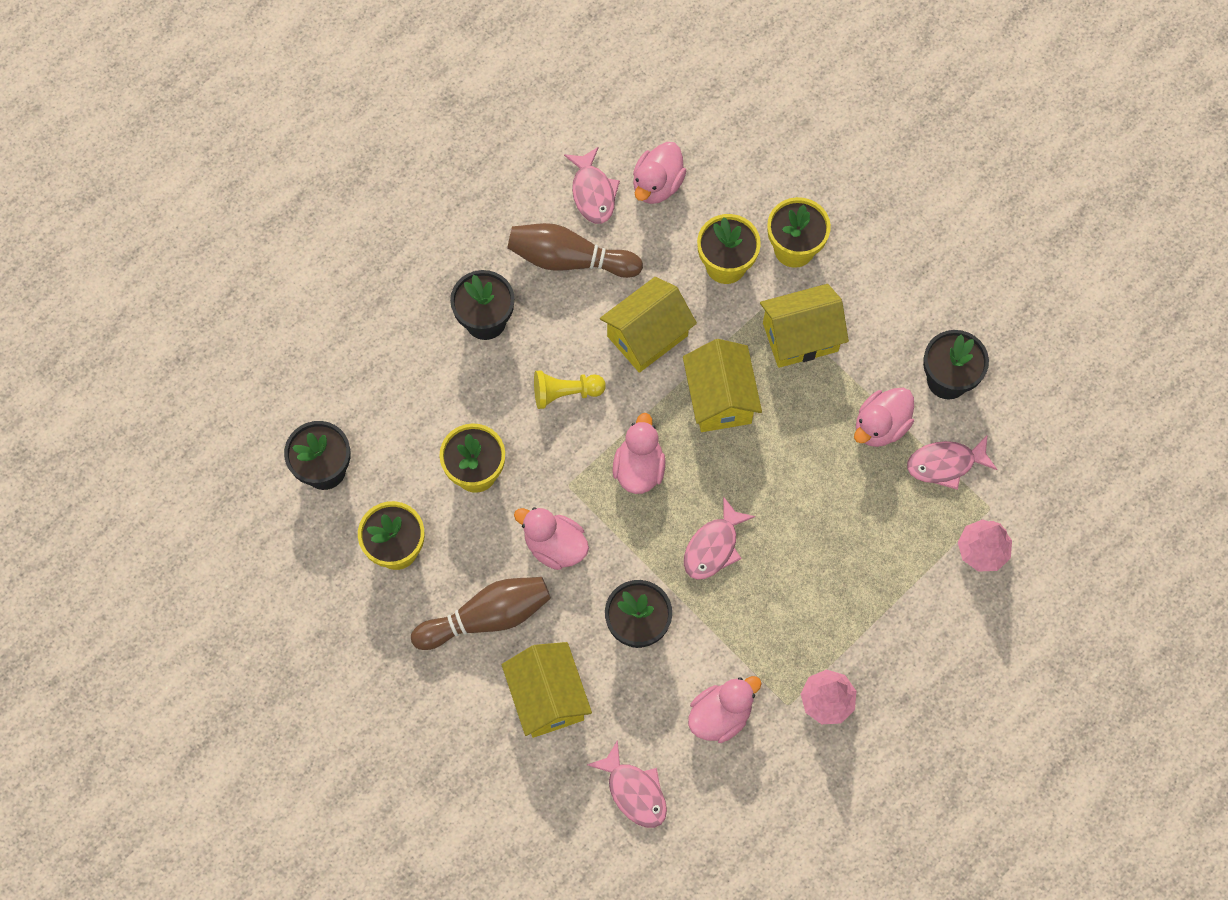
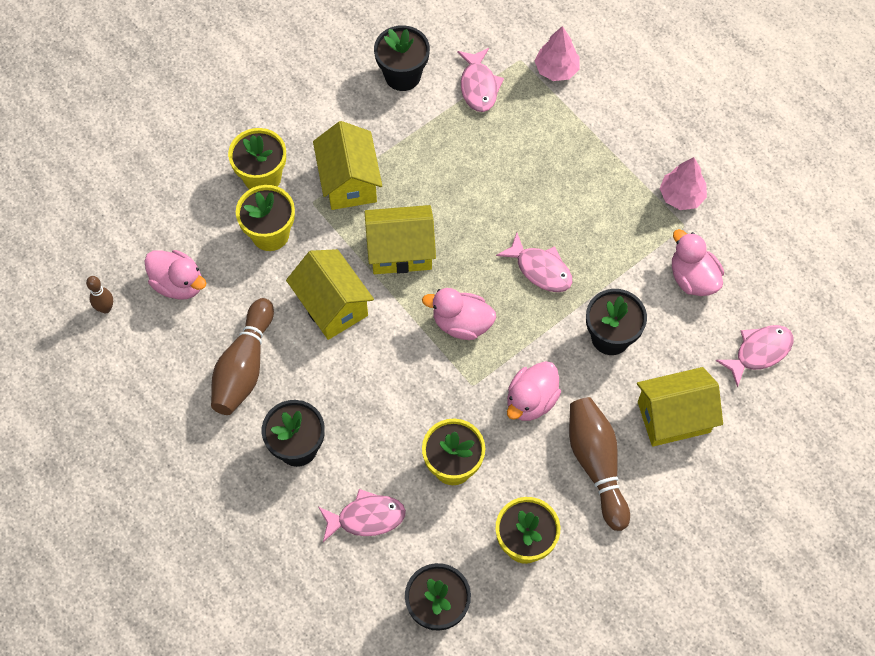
camera: 85 degrees left, 5 degrees down
(565, 393) = (381, 380): yellow pawn -> none
(593, 192) = (177, 340): pink fish -> pink fish (366, 518)
(622, 121) = (105, 308): none -> brown bowling pin
(880, 426) = (440, 129): pink duck -> none

